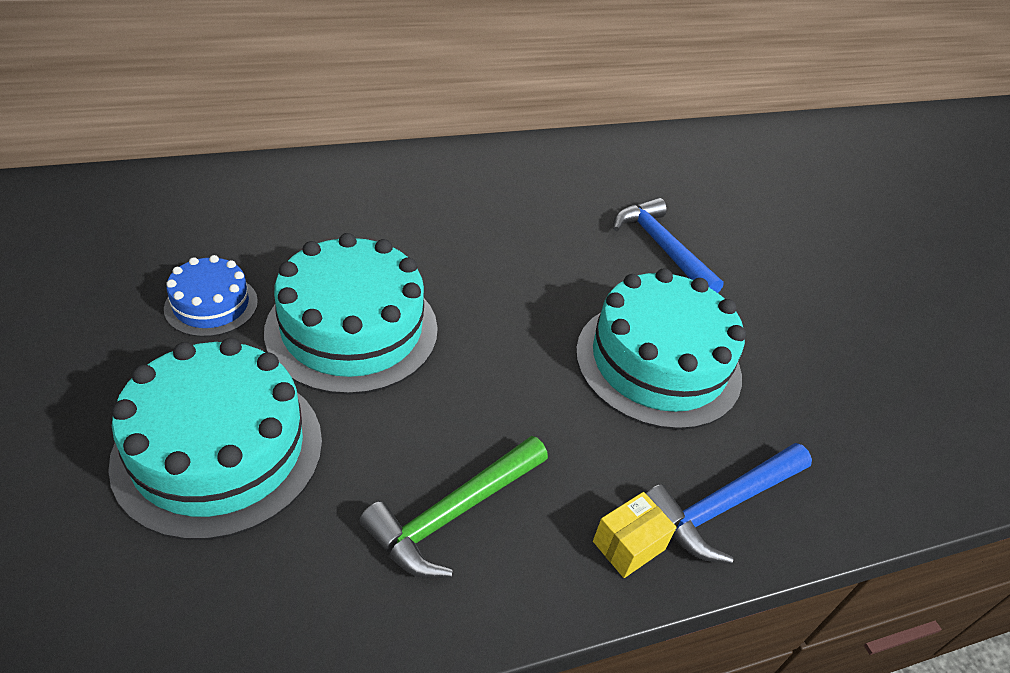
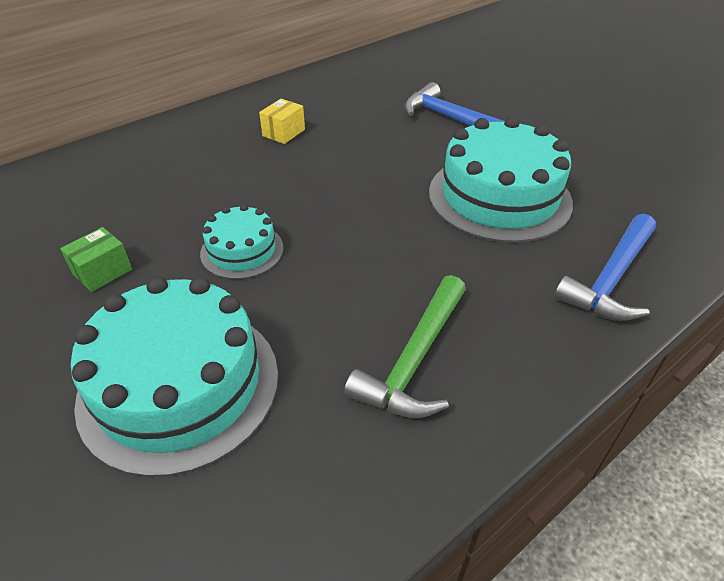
camera: 15 degrees left, 0 degrees up
(211, 305) = (102, 272): blue cake -> green box
(352, 329) = (242, 250): turquoise cake -> turquoise cake, size x0.52
(628, 545) = (563, 332): yellow box -> yellow box (283, 133)

